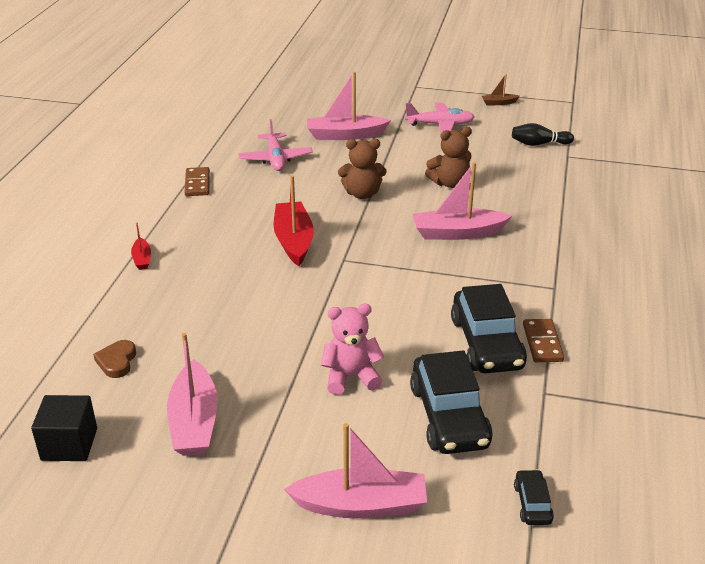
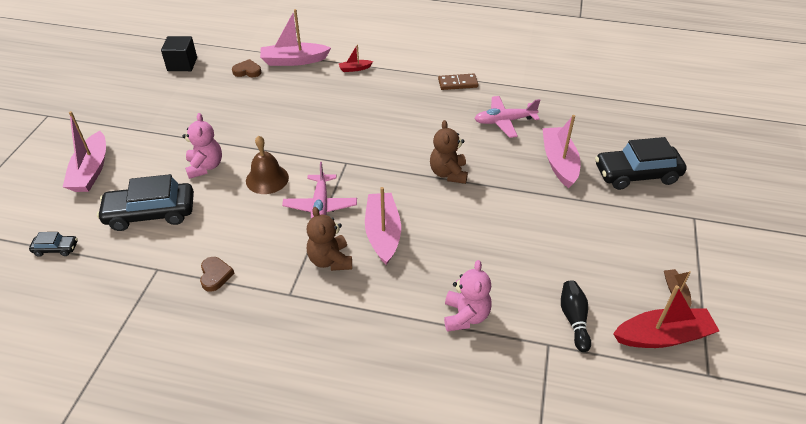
camera: 90 degrees right, 10 degrees up
(194, 421) = (185, 104): pink boat -> pink boat (294, 61)
(293, 241) = (374, 136): red boat -> red boat (662, 336)
(375, 318) = (267, 179): none -> brown bell
(440, 125) = (600, 233): pink plane -> pink plane (320, 206)
(449, 183) = (473, 233): brown teddy bear -> brown teddy bear (330, 260)
(486, 343) = (223, 240): black car -> black car (636, 174)
(542, 343) = (215, 275): brown domino -> brown heart
(551, 190) = (465, 316): none -> pink teddy bear

